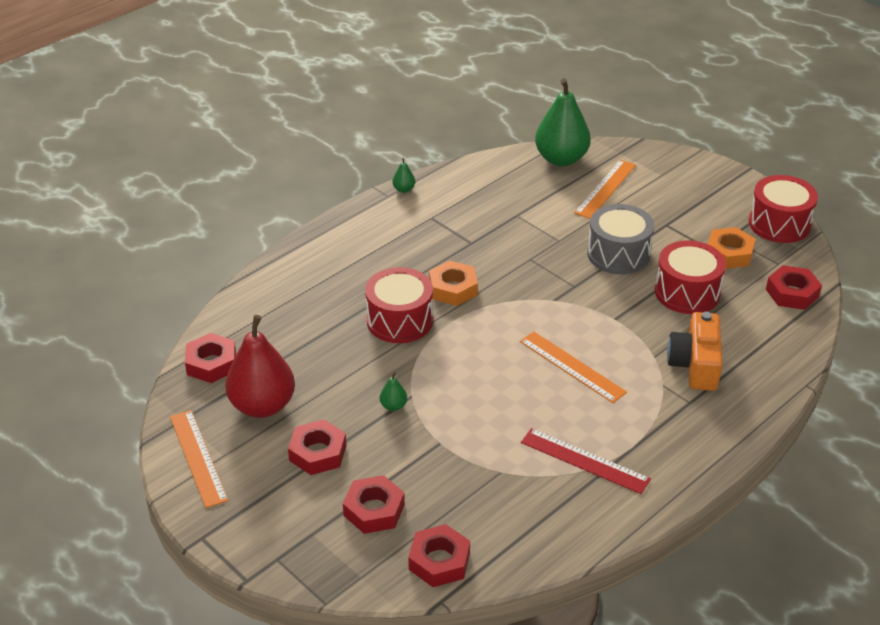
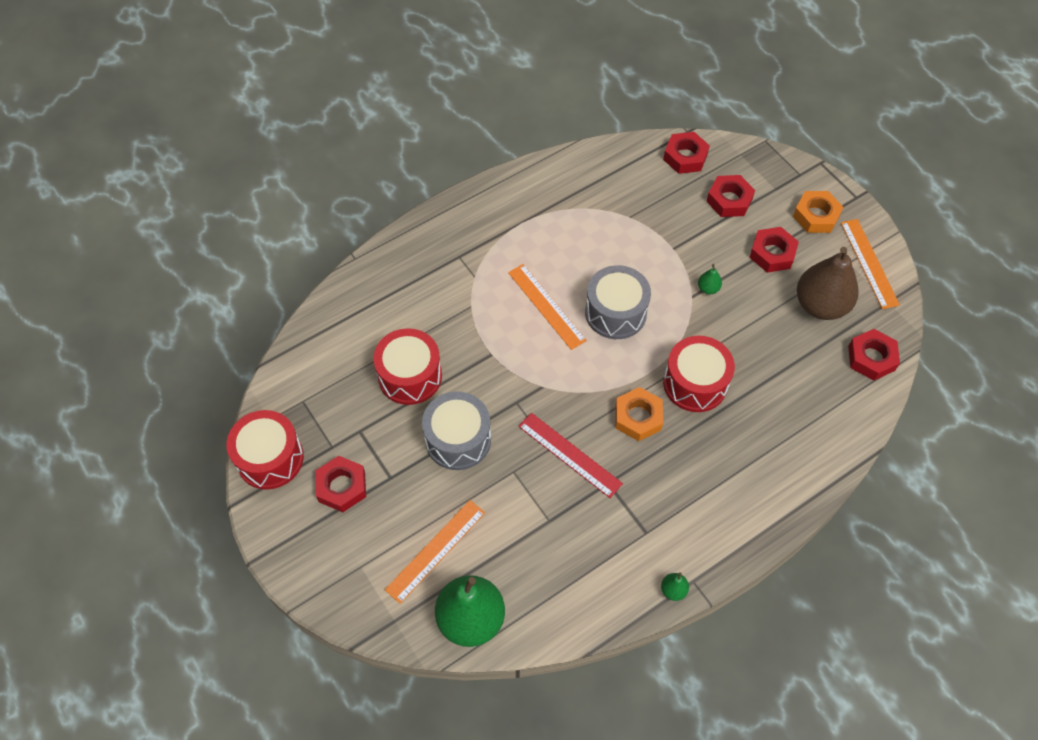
camera: 170 degrees left, 20 degrees up
(262, 406) = (820, 305): red pear -> brown pear
(494, 370) = (615, 312): none -> grey drum
(584, 461) = (562, 216): red ruler -> red ruler (570, 454)
(695, 364) = (438, 292): orange camera -> none
(729, 253) = (344, 422): orange nut -> orange nut (816, 216)
(792, 293) = (310, 360): red nut -> red nut (342, 487)

